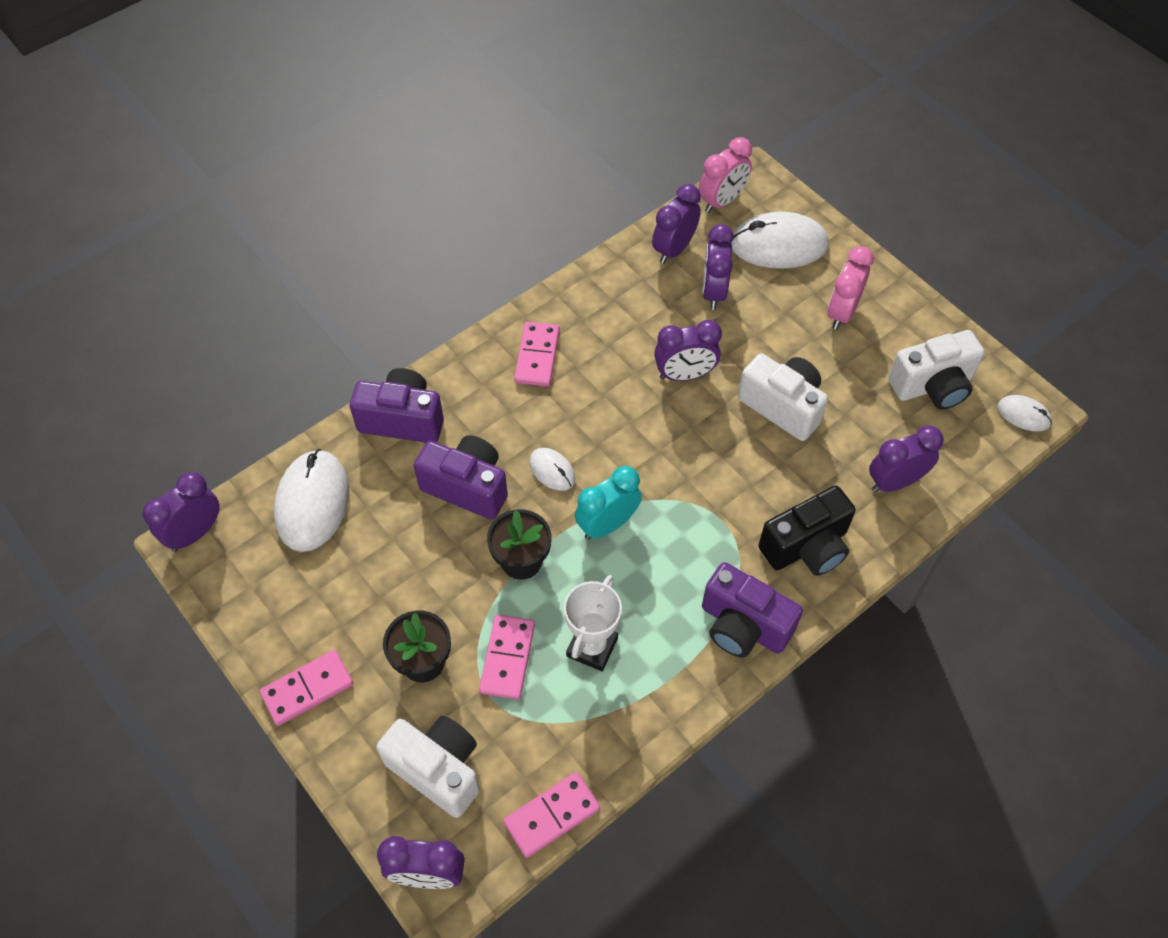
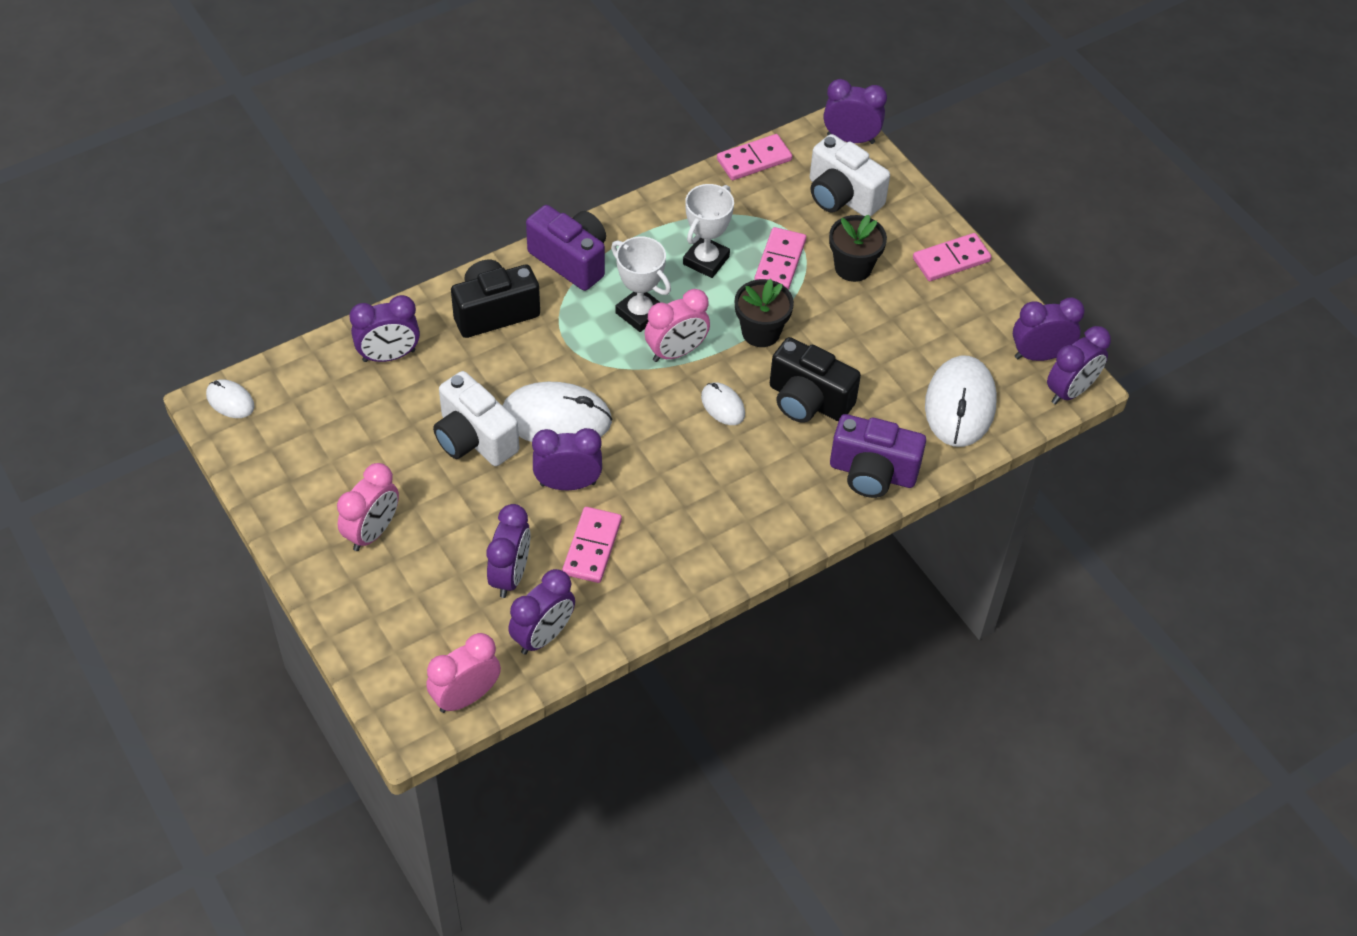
camera: 175 degrees left, 5 degrees down
(221, 572) = (1039, 355): none -> purple clock
(467, 487) = (808, 400): purple camera -> black camera
(537, 356) = (724, 523): pink domino -> pink domino (592, 547)
(607, 524) = (676, 352): turquoise clock -> pink clock
(653, 566) = (639, 313): none -> white trophy
(778, 245) = (415, 626): white mouse -> white mouse (556, 418)
(932, 386) = (309, 440): white camera -> none

